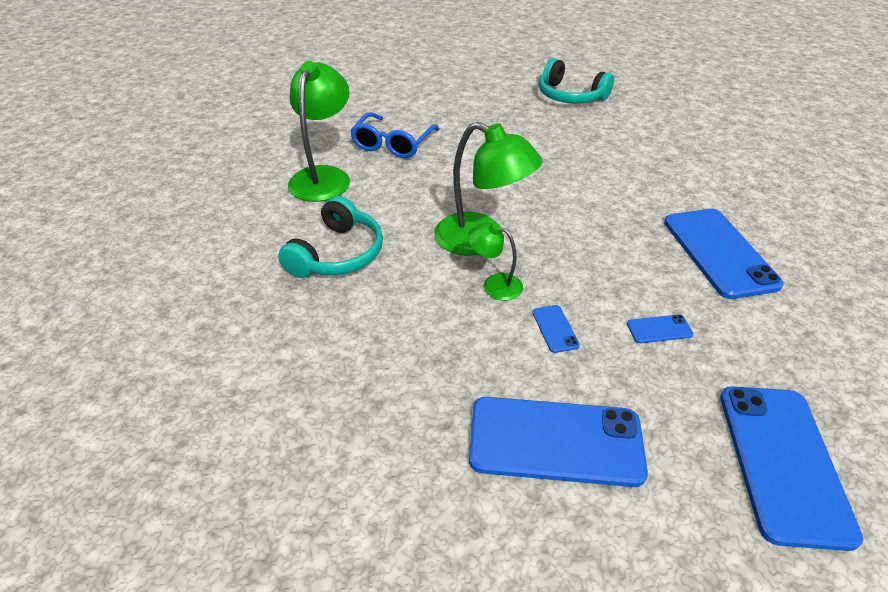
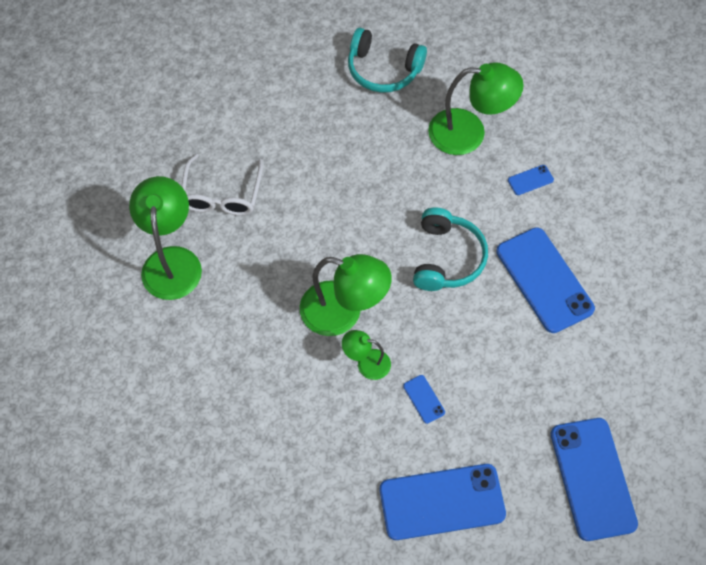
camera: 15 degrees left, 20 degrees up
(337, 254) = (223, 360): turquoise headphones -> turquoise headphones (446, 258)
(393, 144) = (222, 195): blue glasses -> white glasses
(646, 140) = (469, 133): none -> green lamp
(659, 329) = (502, 379): blue phone -> blue phone (530, 180)

